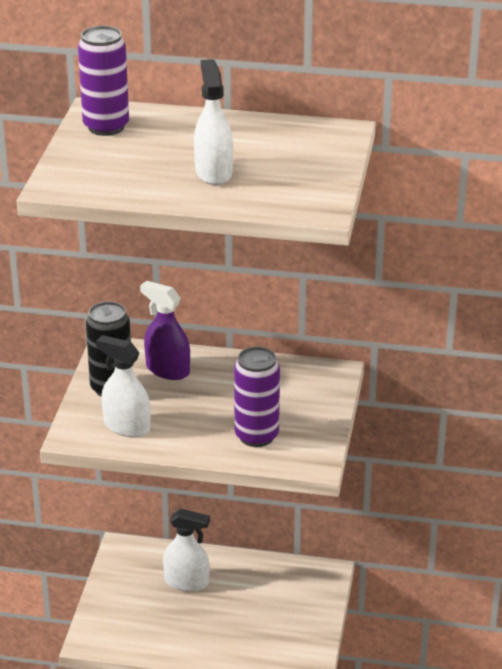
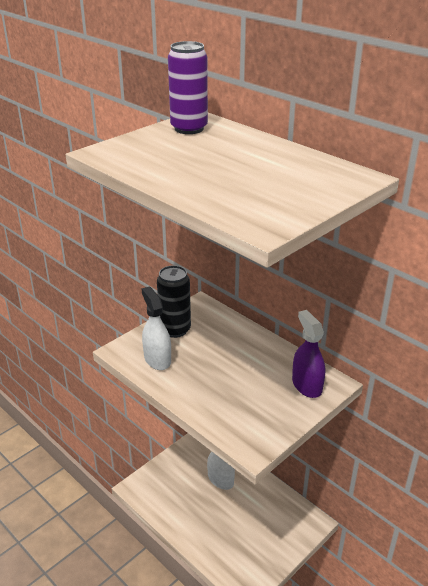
camera: 35 degrees right, 0 degrees up
(167, 370) = (221, 332): purple spray bottle -> purple spray bottle (306, 385)
(213, 172) = (218, 175): white spray bottle -> none
(256, 436) = (232, 406): purple can -> none

